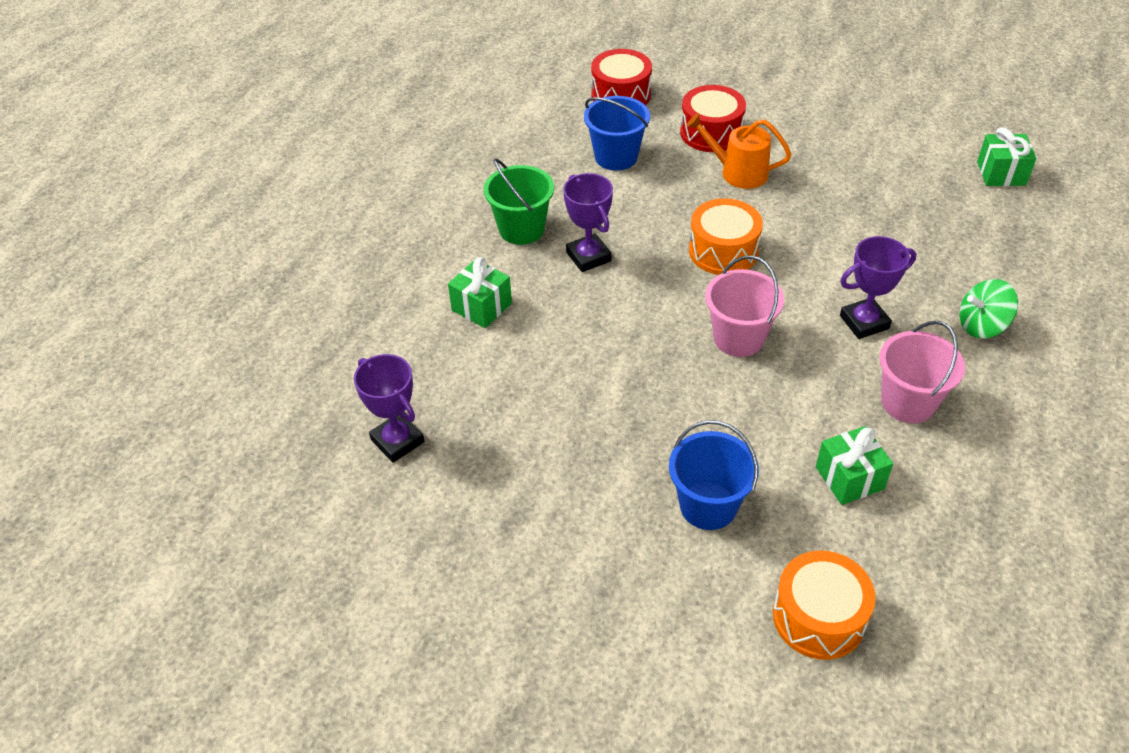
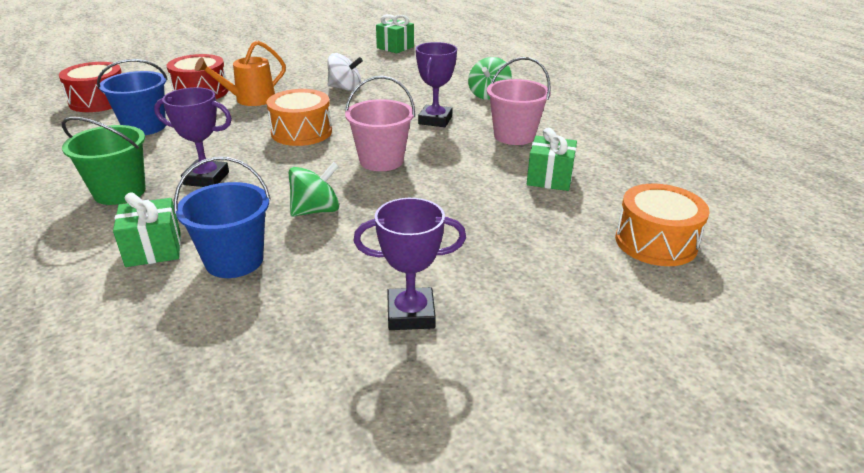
camera: 55 degrees left, 15 degrees down
(397, 441) = (208, 382): purple trophy -> purple trophy (411, 314)
(617, 354) = (316, 210): none -> green spinning top
(708, 506) = (510, 240): blue bucket -> blue bucket (234, 260)
(844, 213) = (345, 89): none -> white spinning top

